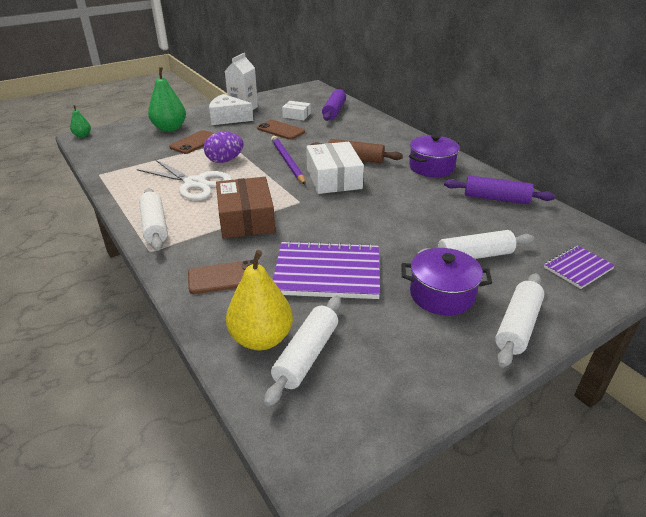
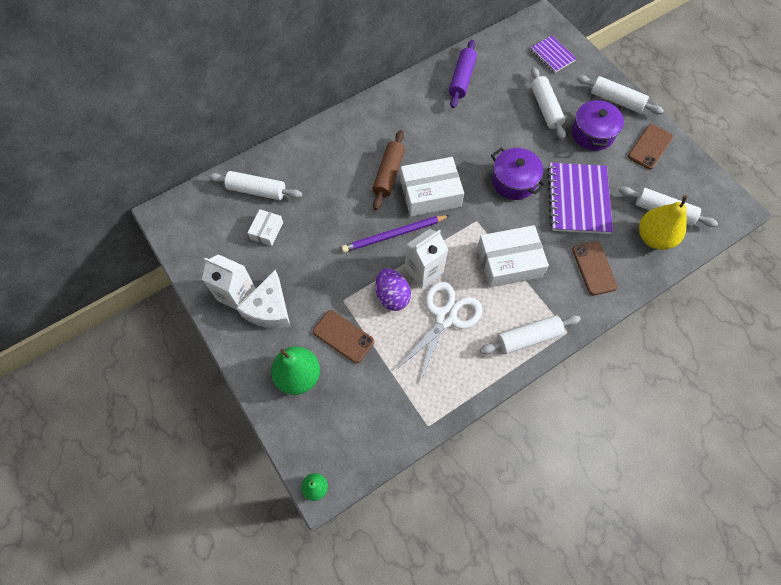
camera: 90 degrees left, 30 degrees up
(246, 174) = (424, 271): none -> white carton
(246, 219) = (509, 262): brown box -> white box
(281, 130) = (311, 245): brown phone -> brown phone (650, 147)
(334, 111) = (257, 190): purple rolling pin -> white rolling pin
(431, 167) = (406, 114): purple pot -> purple pot (514, 181)

